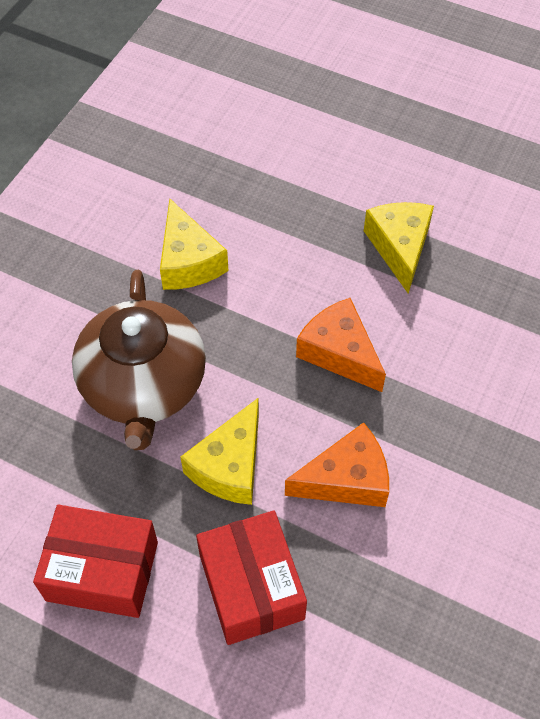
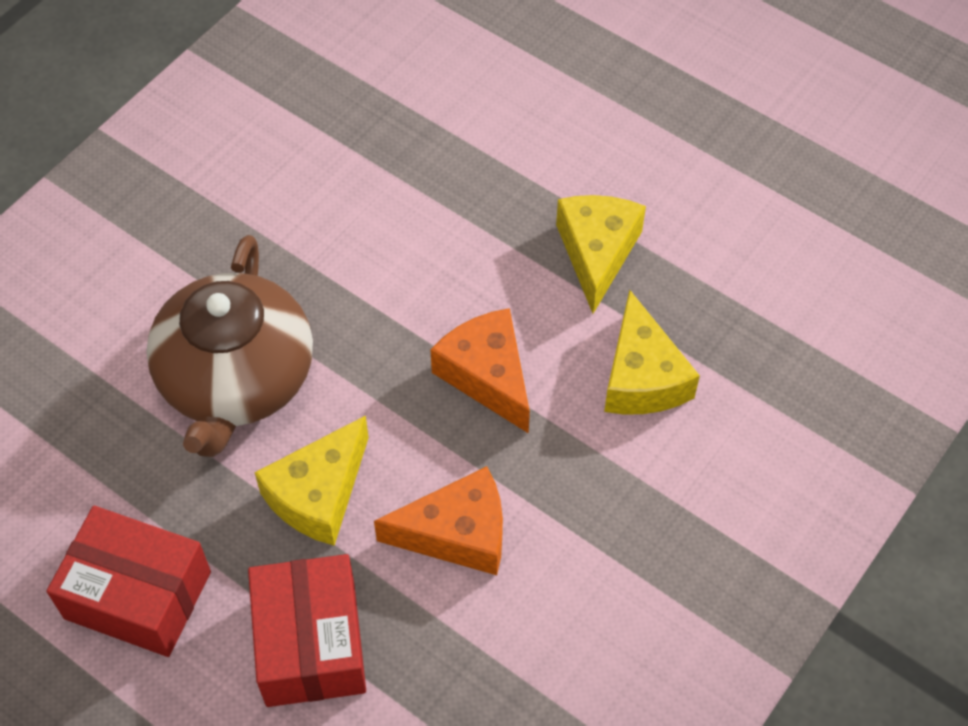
camera: 10 degrees right, 0 degrees up
(188, 261) = (326, 232): yellow cheese -> yellow cheese (642, 377)

